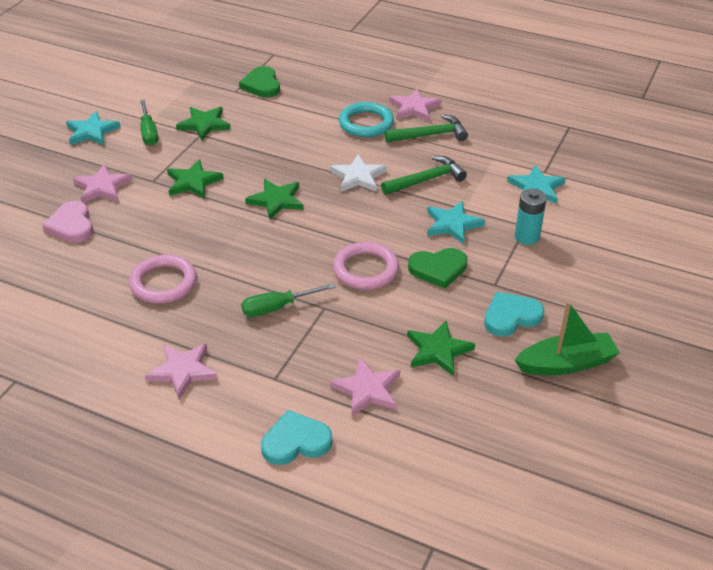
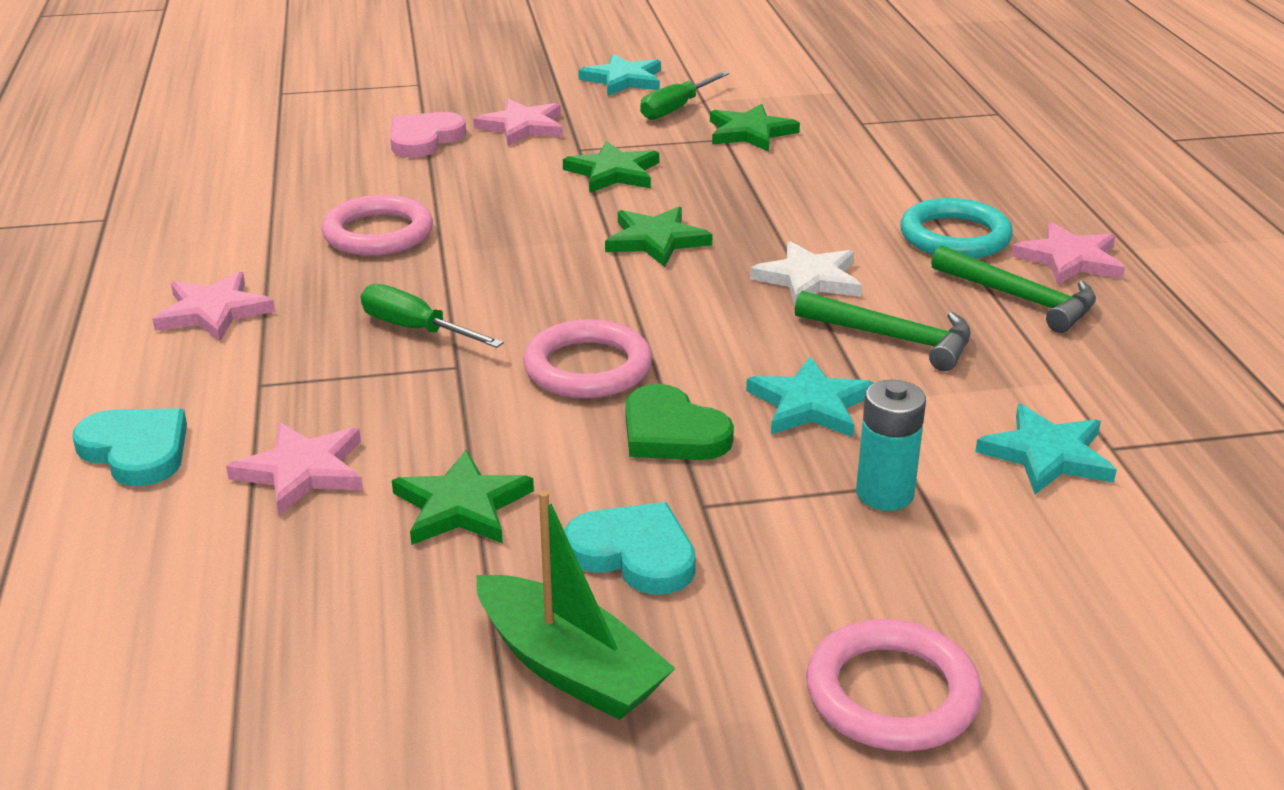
camera: 55 degrees right, 10 degrees down
(262, 85) = (908, 133): green heart -> none
(636, 293) = (891, 694): none -> pink ring

